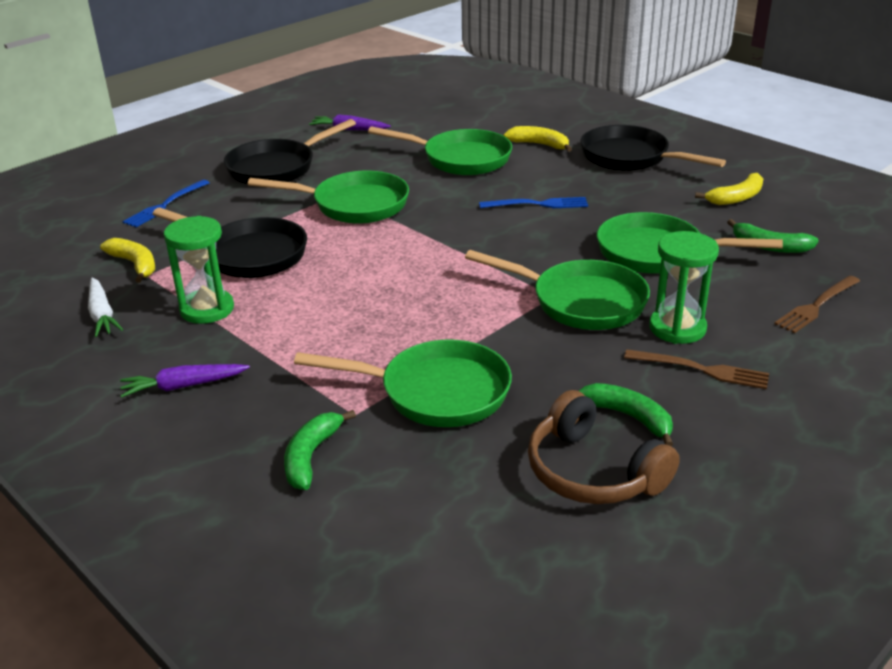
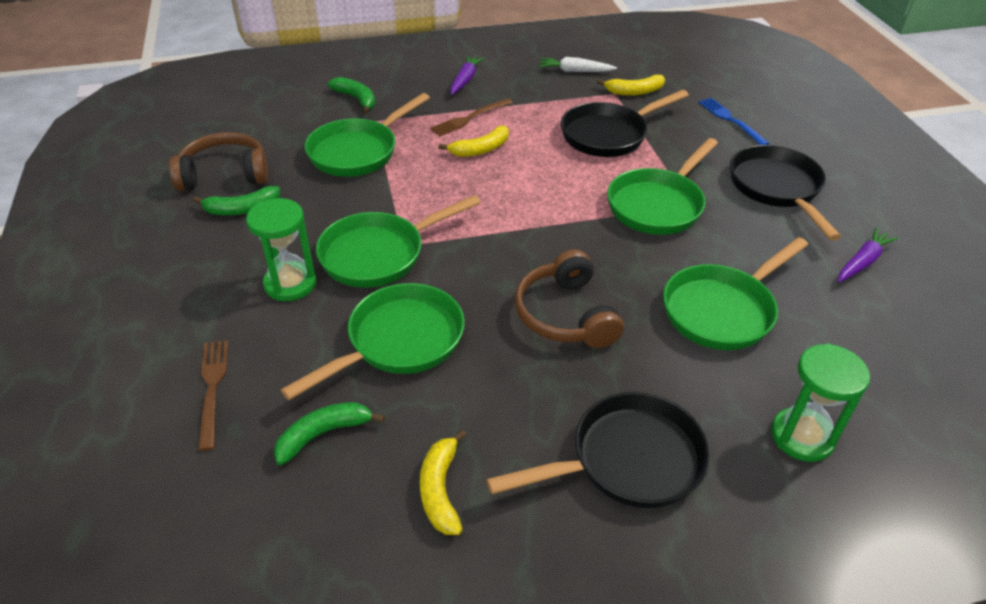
camera: 120 degrees right, 10 degrees up
(207, 309) = (544, 103): green hourglass -> green hourglass (802, 436)
(538, 204) = (566, 315): blue fork -> brown headphones
(539, 144) = (726, 395): yellow banana -> yellow banana (481, 149)
(702, 370) = (236, 266): brown fork -> brown fork (469, 118)

